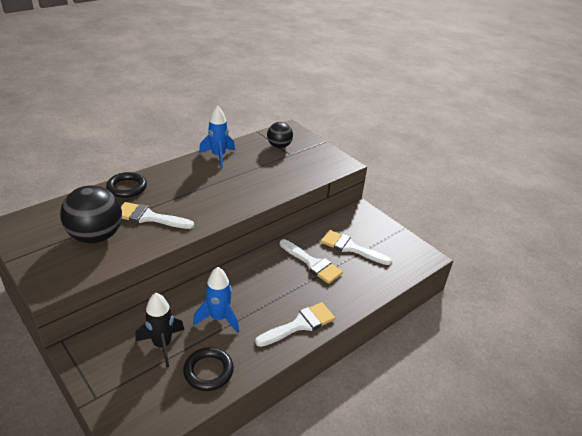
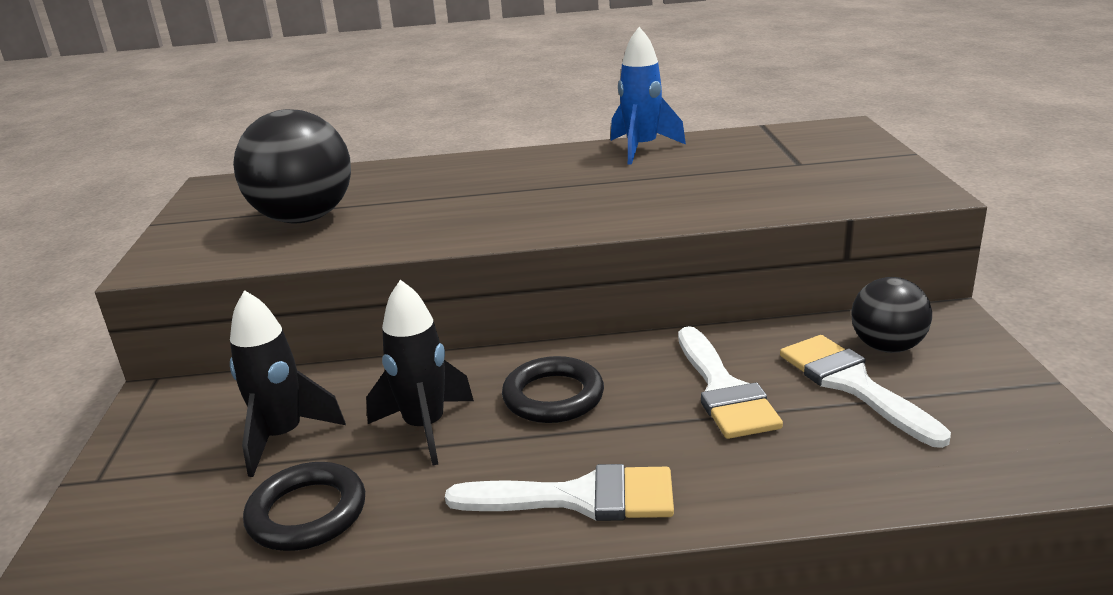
camera: 40 degrees right, 10 degrees down
(127, 187) = (431, 168): black ring -> black ring (553, 396)
(149, 217) = (416, 210): white brush -> none
(219, 318) = (425, 428): blue rocket -> black rocket
(279, 146) = (788, 149): black ball -> black ball (887, 347)

